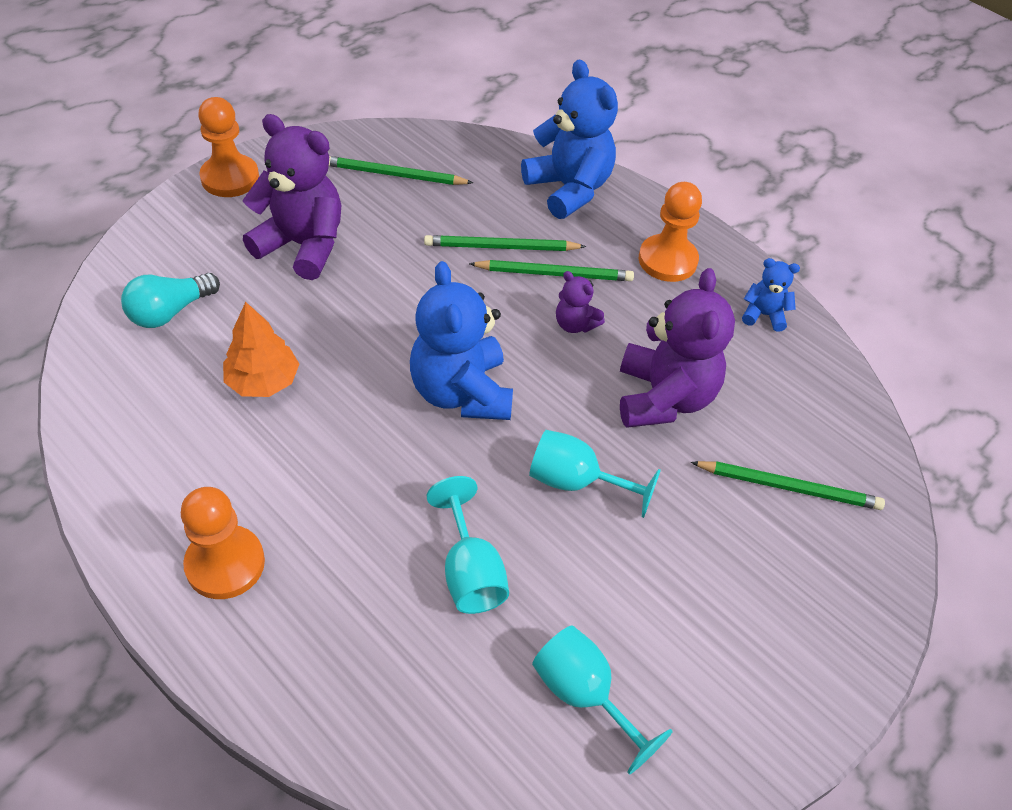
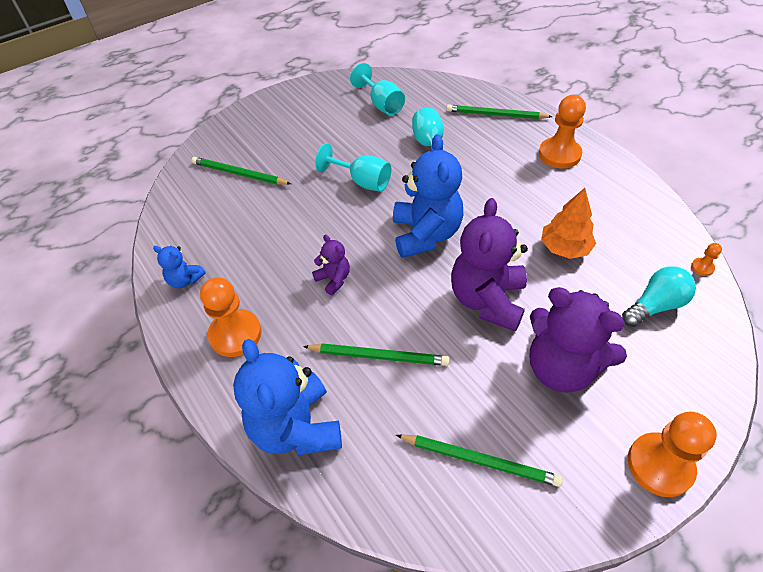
camera: 165 degrees left, 0 degrees up
(81, 362) = (702, 267): none -> orange pawn
(554, 274) = (338, 326): green pencil -> green pencil (496, 115)
(663, 398) = (290, 225): purple teddy bear -> purple teddy bear (487, 300)

